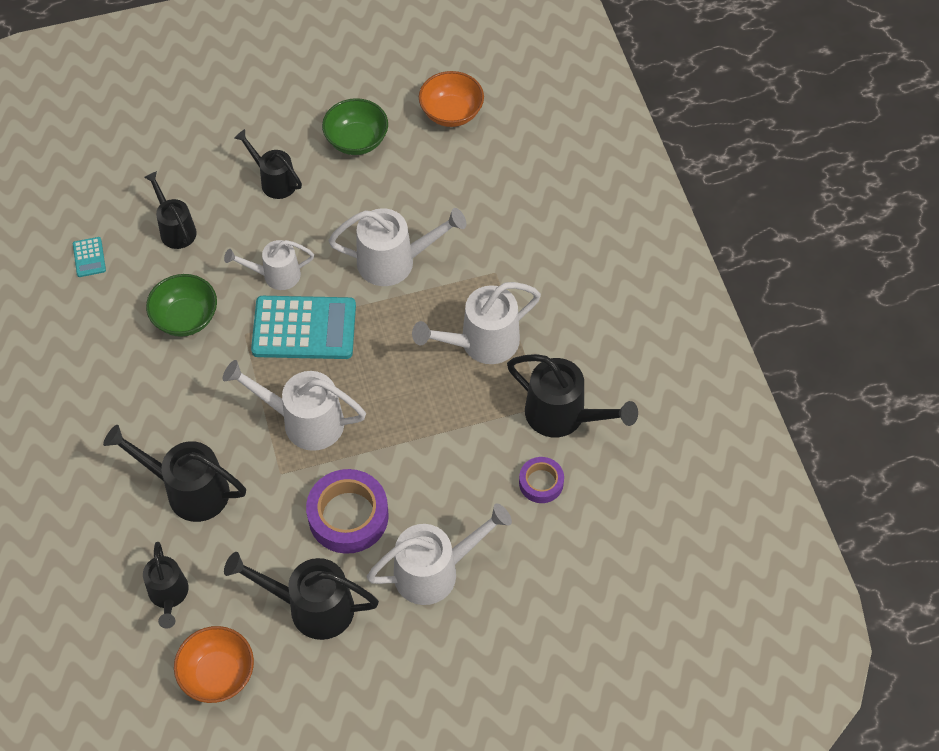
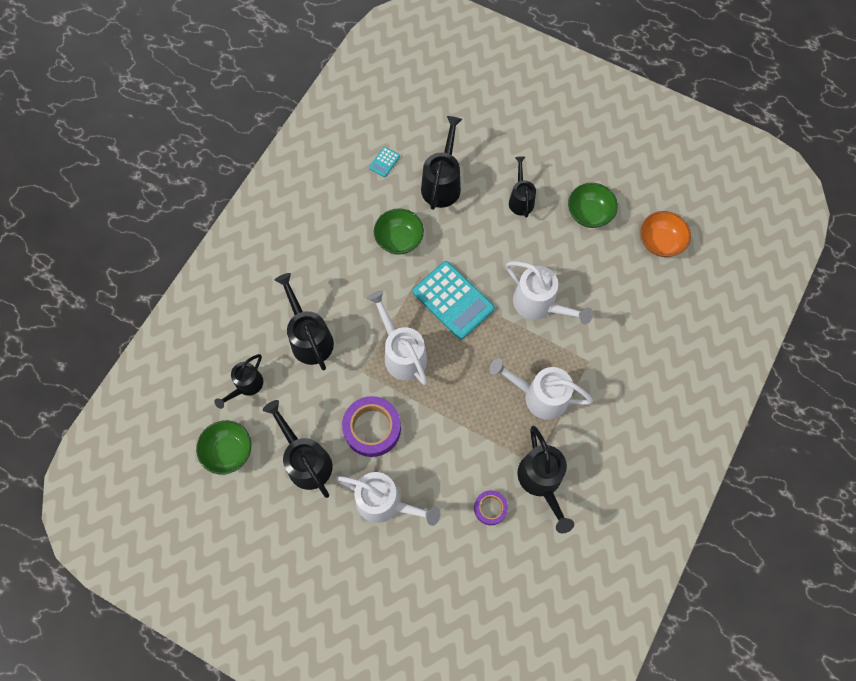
camera: 45 degrees right, 10 degrees up
(175, 229) = (442, 183): black watering can -> black watering can, size x1.55
(218, 674) = (228, 451): orange bowl -> green bowl
(275, 275) = (468, 256): white watering can -> none

